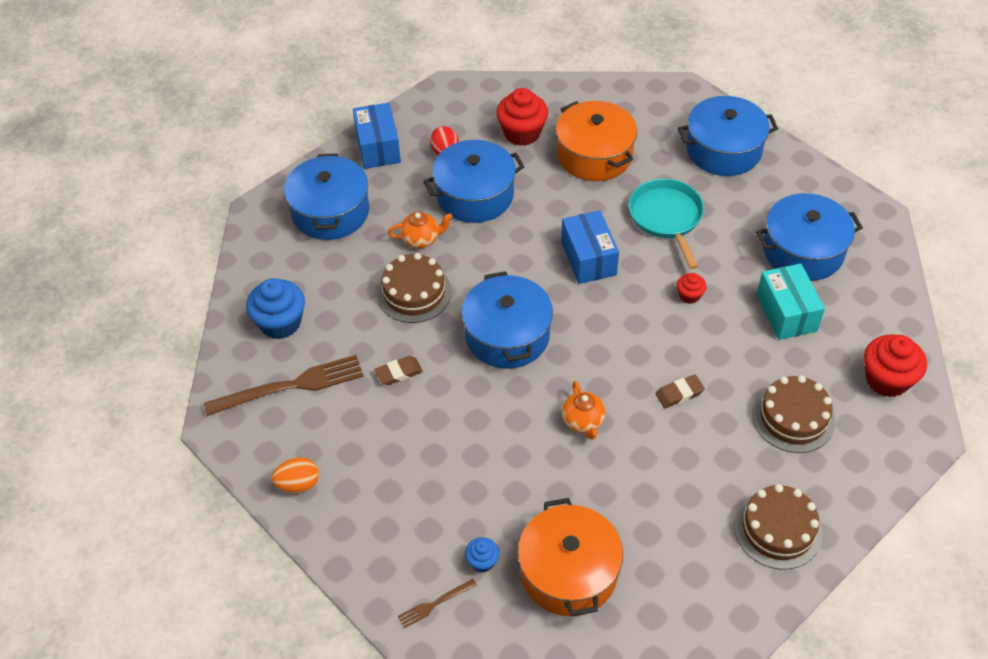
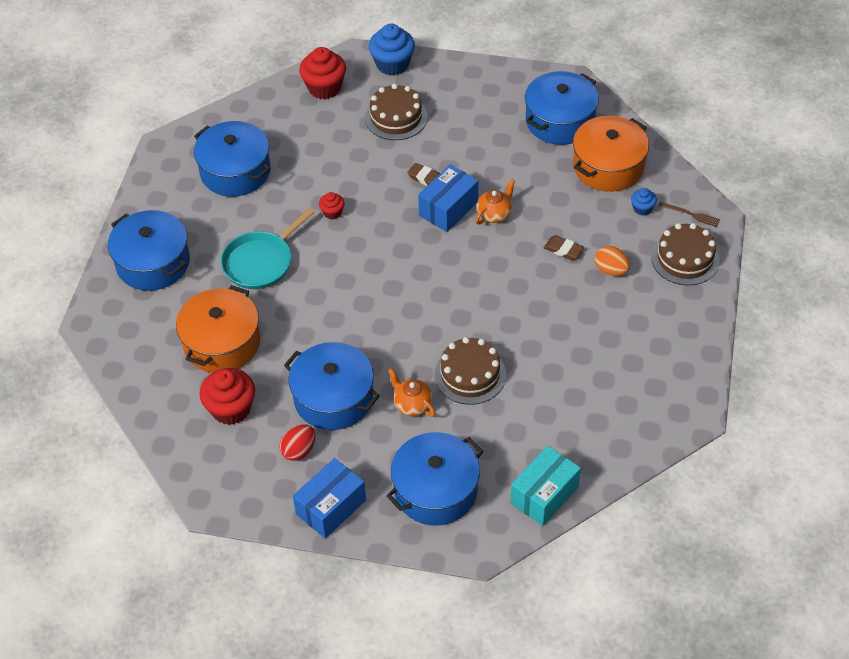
camera: 125 degrees left, 0 degrees up
(280, 323) = (575, 442): blue cupcake -> blue cupcake (392, 64)
(291, 386) = (621, 394): brown fork -> none
(298, 484) = (687, 335): orange egg -> orange egg (611, 270)
(399, 373) = (549, 337): brown eraser -> brown eraser (563, 250)
(507, 335) = (459, 294): blue pot -> blue pot (560, 121)
(588, 258) = (343, 287): blue box -> blue box (448, 209)
(778, 529) = (487, 91): brown cake -> brown cake (685, 258)
(786, 313) = (305, 156): turquoise box -> turquoise box (544, 495)

